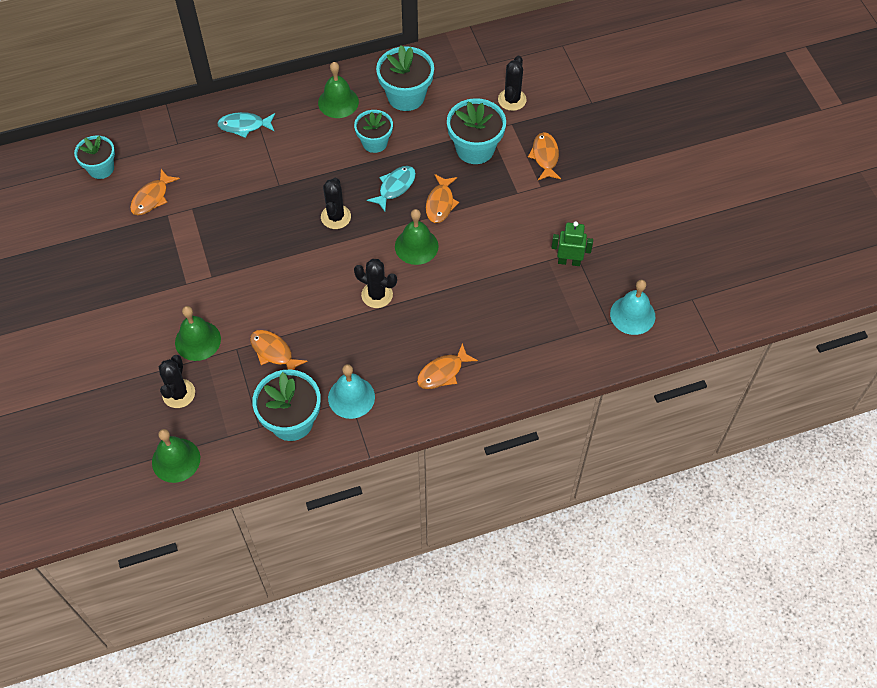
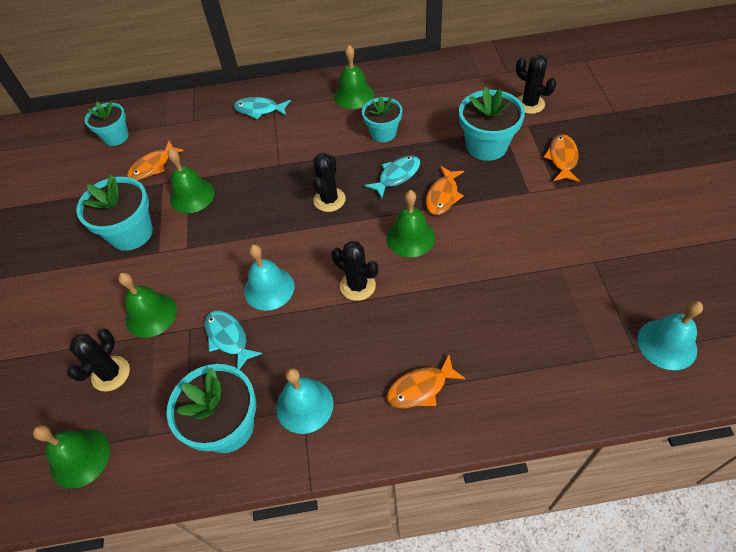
camera: 15 degrees right, 5 degrees down
(201, 225) = (192, 196): none -> green bell
(273, 352) = (228, 338): orange fish -> turquoise fish
(299, 306) = (269, 288): none -> turquoise bell
(406, 96) = (421, 94): turquoise flower pot -> turquoise flower pot (131, 233)
(512, 100) = (529, 104): black cactus -> black cactus turned 75 degrees counterclockwise
(569, 261) = (586, 271): green robot -> none

